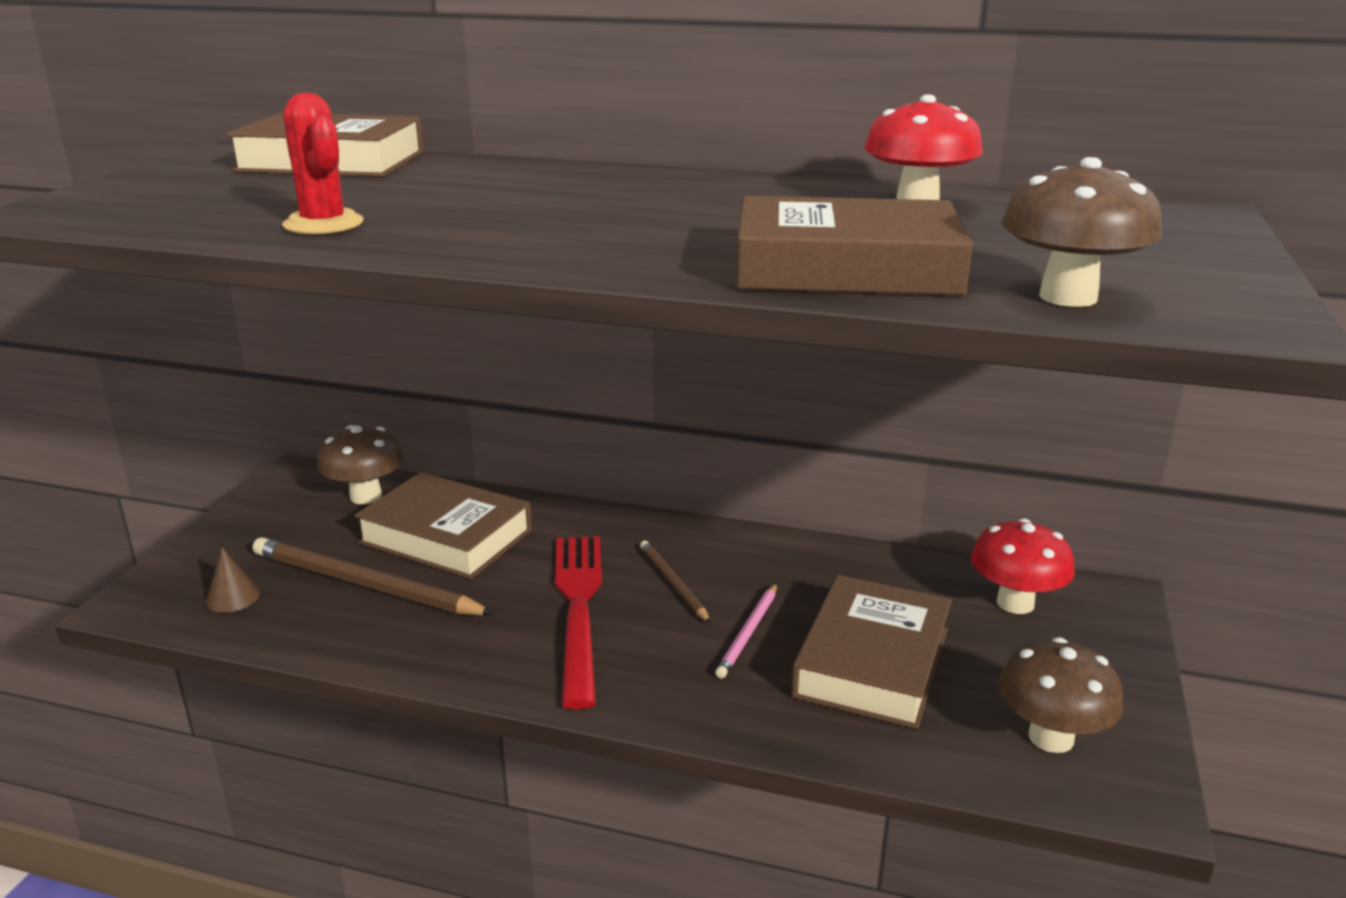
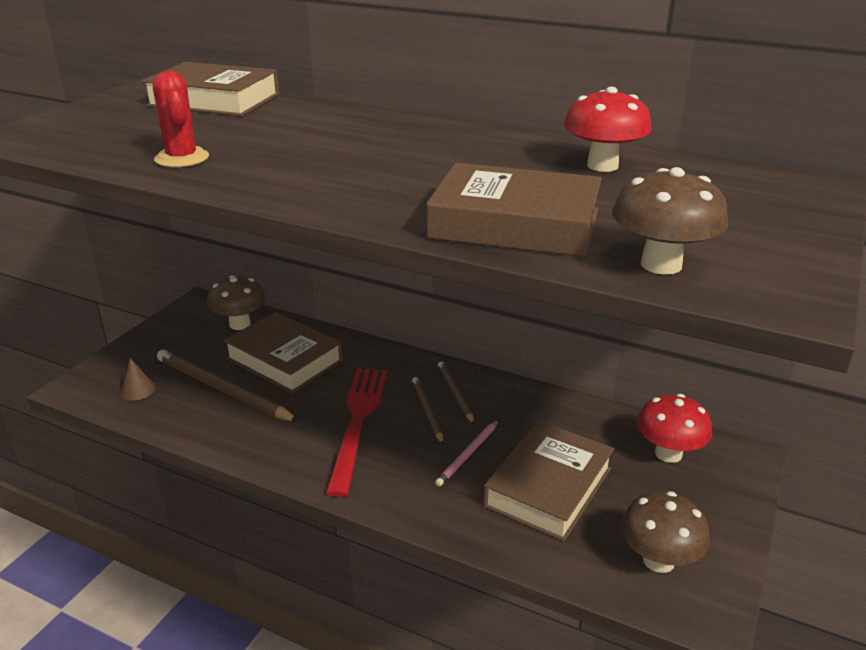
camera: 10 degrees right, 5 degrees up
(705, 557) = (455, 393): none -> brown pencil

